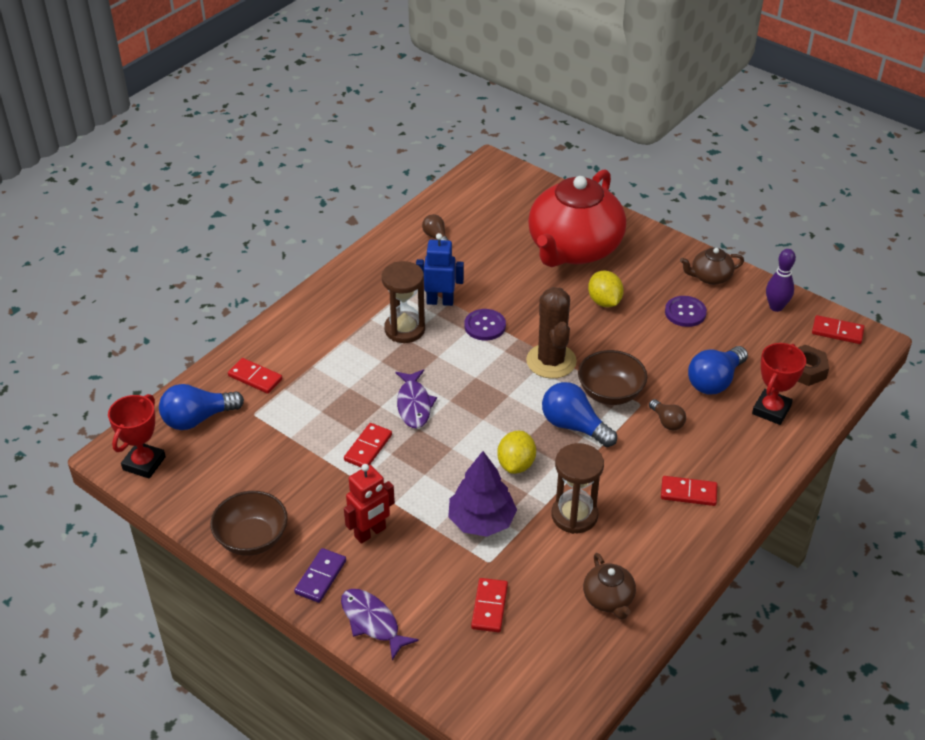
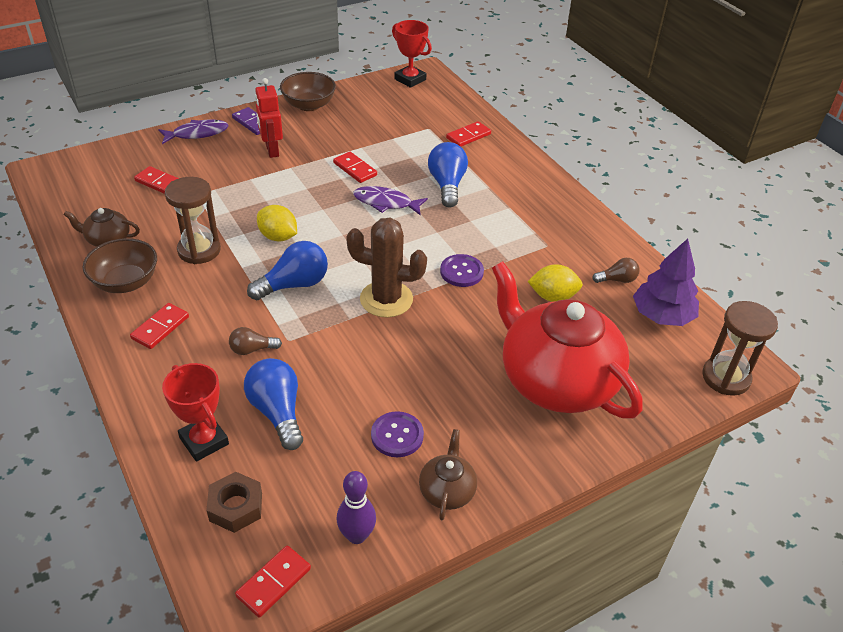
camera: 110 degrees right, 0 degrees up
(198, 419) = (439, 105): blue light bulb -> blue light bulb (447, 185)
(404, 329) = (484, 222): brown hourglass -> brown hourglass (726, 378)
(440, 301) = (512, 254): blue robot -> none
(481, 521) = (237, 202): purple tree -> purple tree (662, 316)
(604, 301) = (452, 372): yellow lemon -> yellow lemon (553, 296)
(610, 393) = (317, 324): brown bowl -> brown bowl (126, 282)

